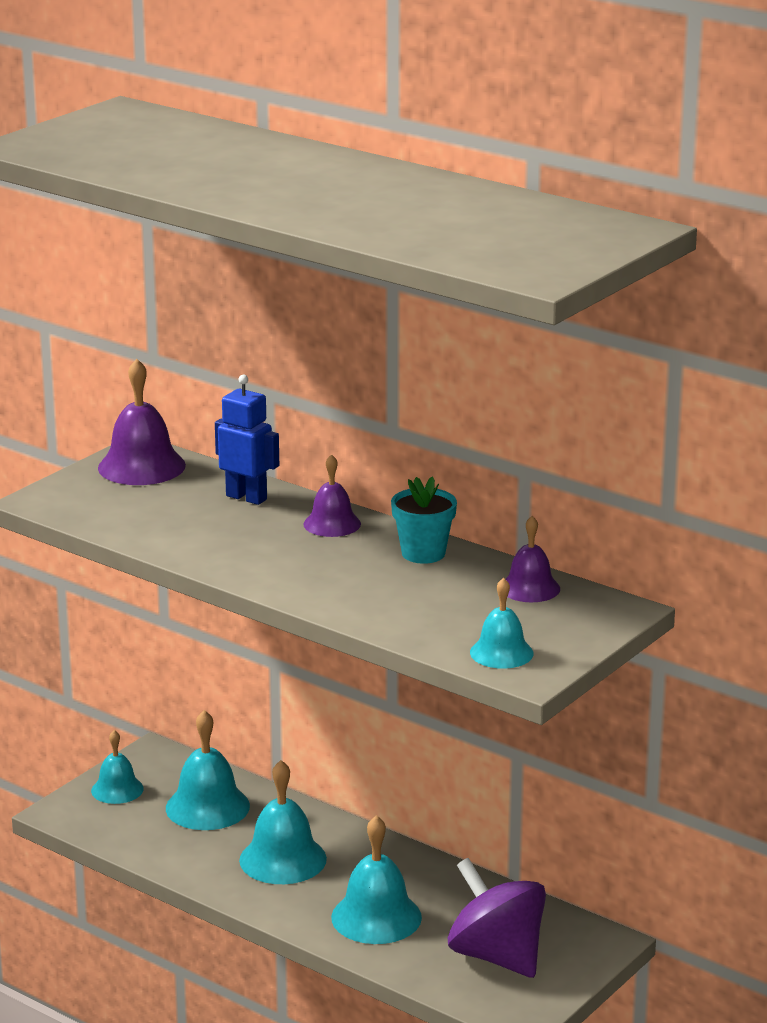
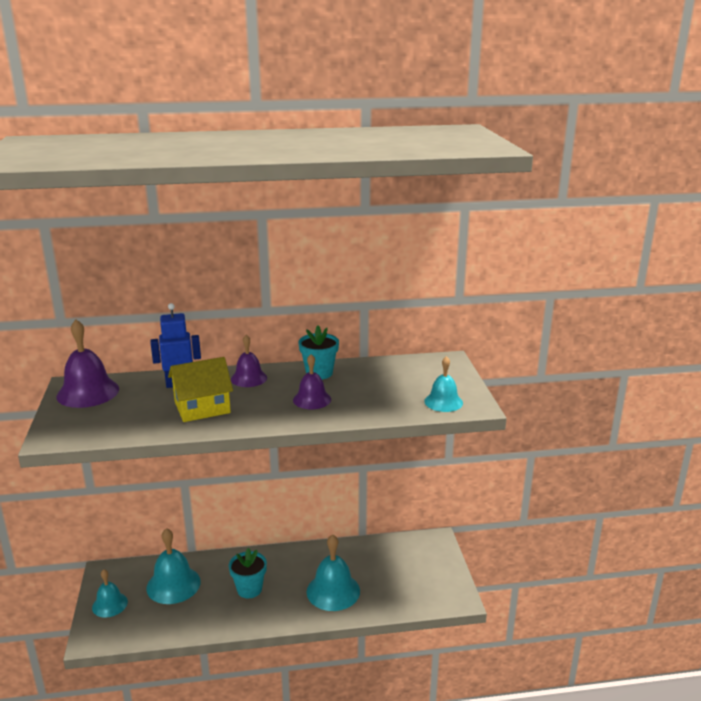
camera: 45 degrees left, 0 degrees up
(225, 534) = (202, 407): none -> yellow house
(283, 859) = (249, 589): turquoise bell -> turquoise flower pot
(496, 956) = (408, 576): purple spinning top -> none
(530, 588) = (395, 367): purple bell -> purple bell (312, 399)

